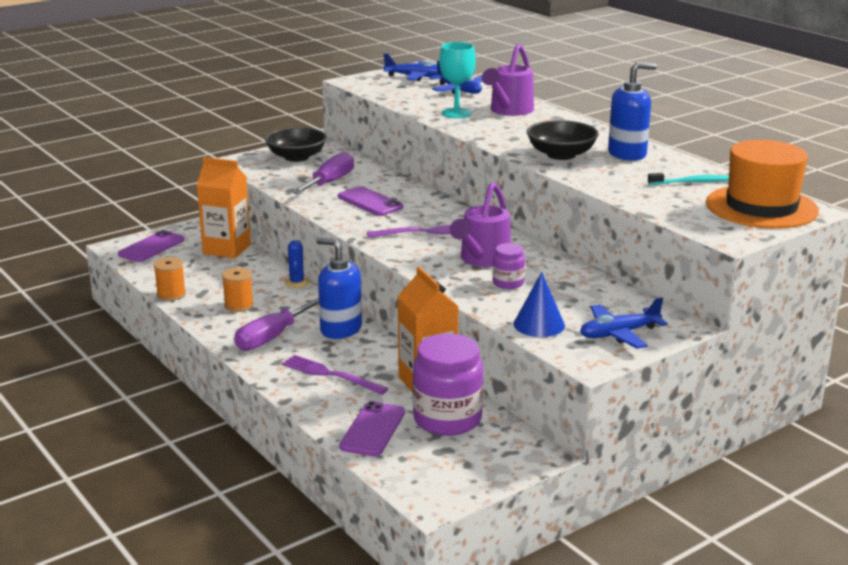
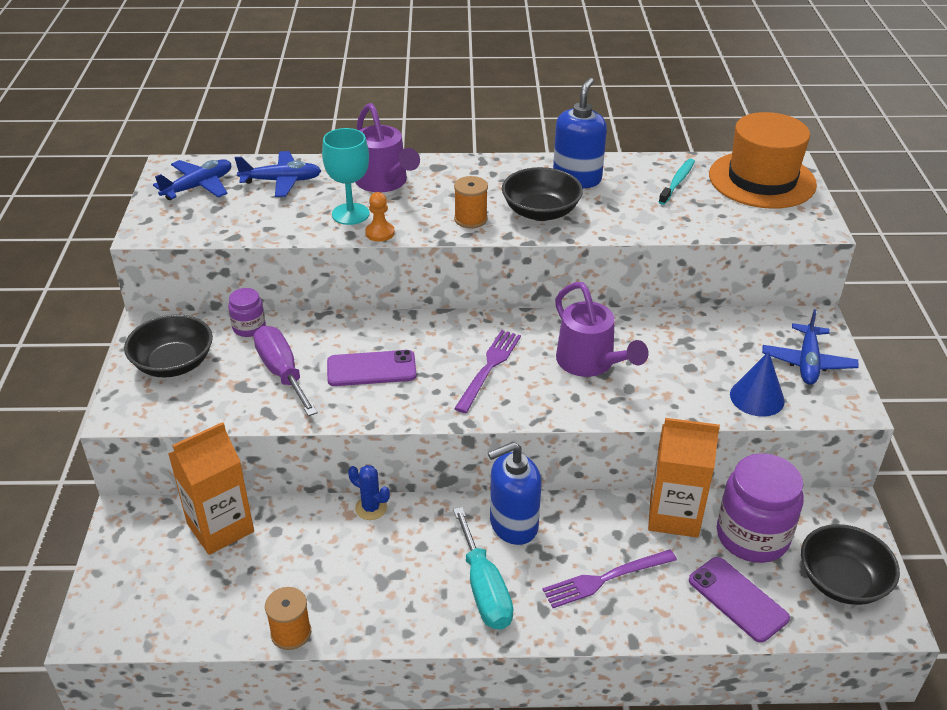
camera: 55 degrees left, 15 degrees up
(151, 247) = (133, 596): purple phone -> none
(239, 305) = (380, 582): orange spool -> orange spool (470, 219)
(271, 338) = (484, 589): purple screwdriver -> turquoise screwdriver
(448, 470) = (842, 581): none -> black bowl
(450, 124) = (380, 233): none -> orange pawn
(508, 283) = (656, 373): purple jar -> purple jar (249, 327)

